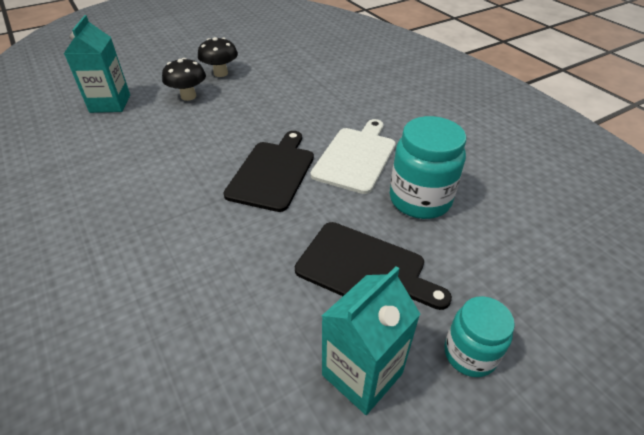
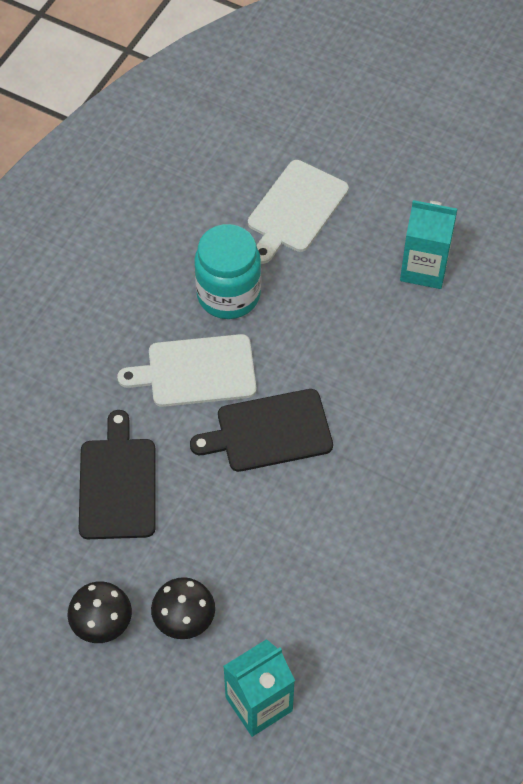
camera: 120 degrees left, 15 degrees up
(365, 269) = (338, 302): black cutting board -> black cutting board (118, 483)
(469, 354) = (367, 217): turquoise jar -> none
(507, 289) = (295, 210): none -> white cutting board

